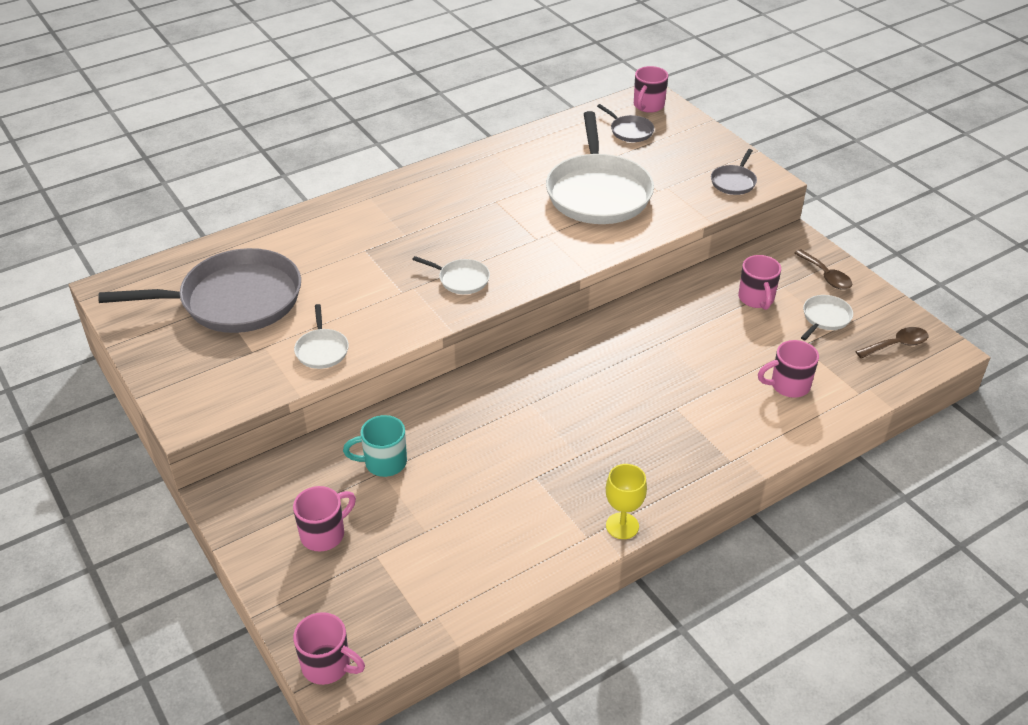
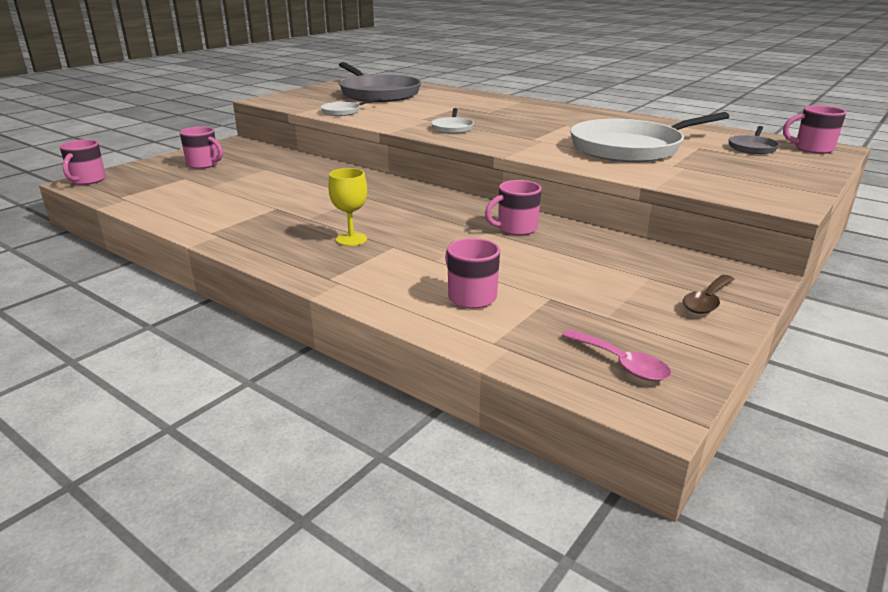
camera: 70 degrees right, 15 degrees down
(383, 462) = (275, 168): turquoise mug -> none
(622, 526) = (225, 243): yellow goblet -> yellow goblet (351, 239)
(734, 182) = (748, 190): grey pan -> none
(756, 299) = (606, 266): pink mug -> pink mug (515, 229)
(825, 318) = (620, 308): white pan -> none
(896, 345) = (621, 363): brown spoon -> pink spoon

